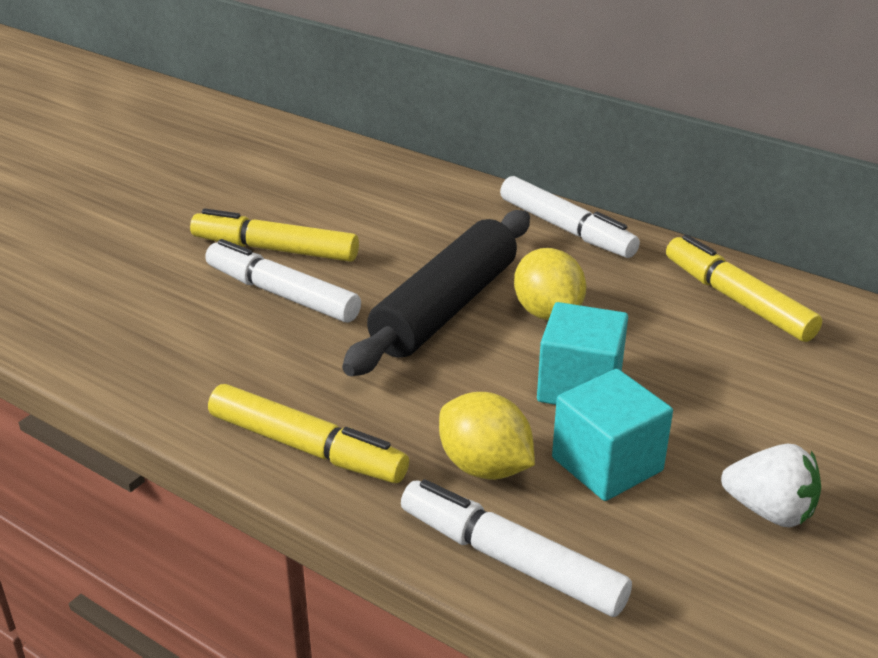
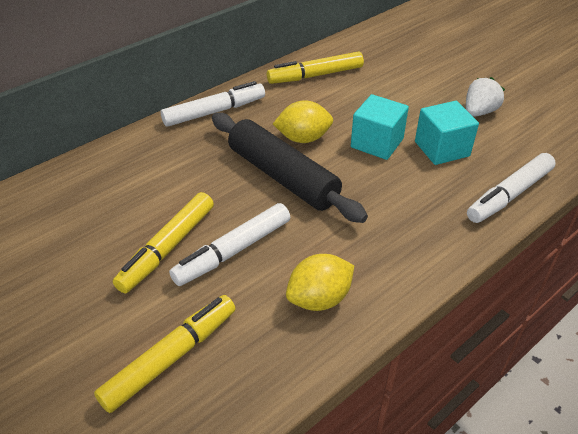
camera: 75 degrees left, 10 degrees up
(306, 448) = (412, 259): yellow marker -> yellow marker (171, 357)
(484, 467) = (438, 190): yellow lemon -> yellow lemon (319, 299)

